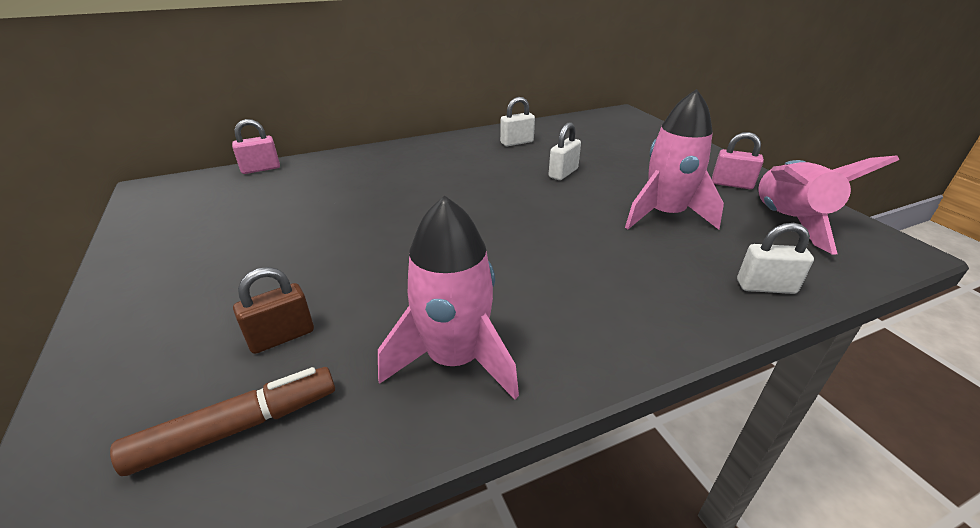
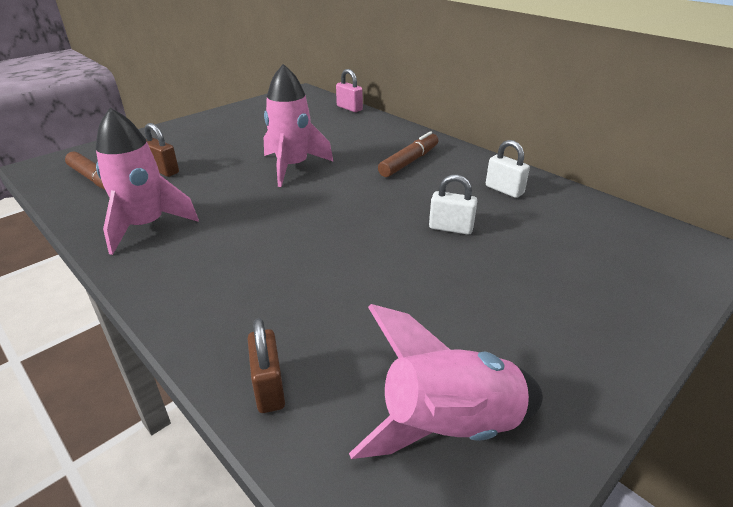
camera: 70 degrees right, 0 degrees up
(434, 165) = (409, 162): none -> brown marker
(665, 215) = (397, 306): pink rocket -> pink rocket (293, 167)
(731, 184) = (536, 368): pink padlock -> none
(765, 287) = (269, 388): white padlock -> brown padlock

